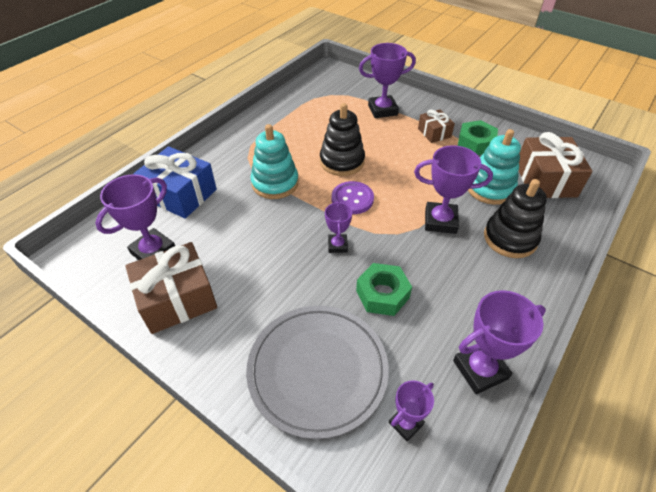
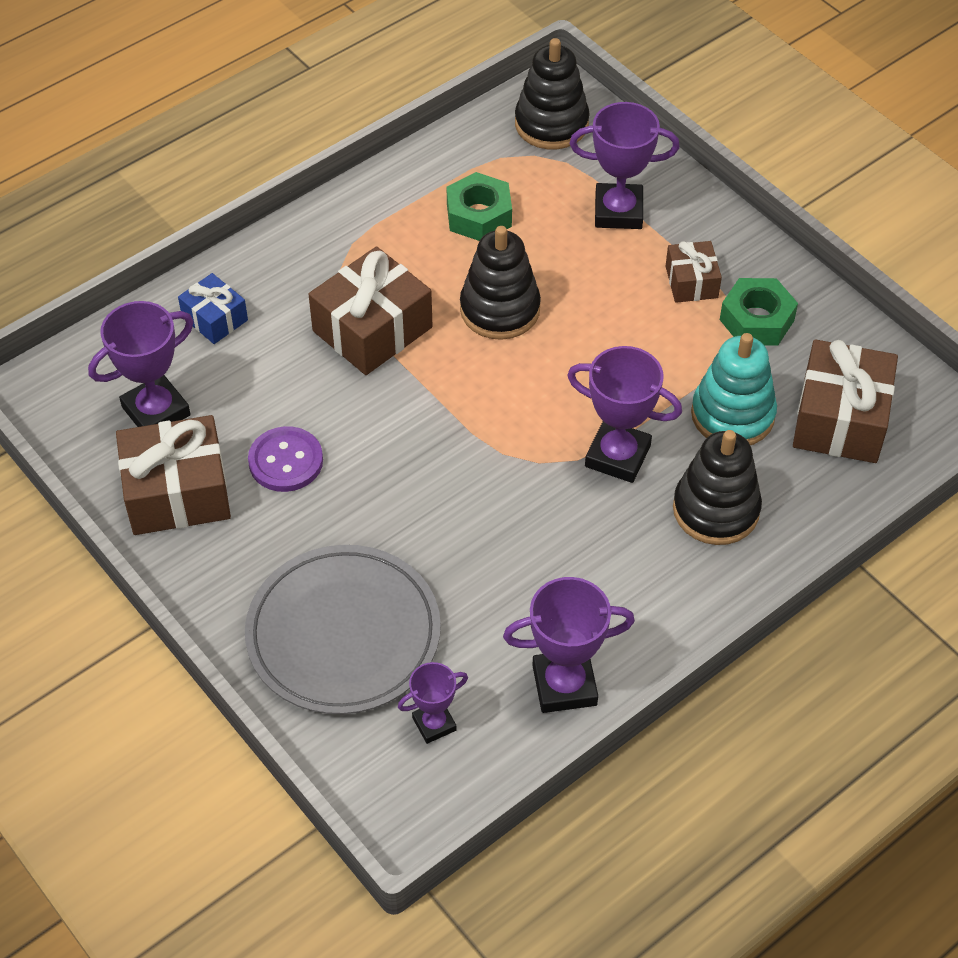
camera: 15 degrees right, 5 degrees up
(180, 194) = (215, 319): blue gift -> blue gift, size x0.56
(275, 183) = (372, 329): turquoise stacking toy -> brown gift
(333, 81) = (551, 124): none -> black stacking toy
(337, 245) = (435, 461): purple trophy -> none
(352, 199) = (490, 386): purple button -> purple button (286, 461)
(382, 294) = (474, 552): green nut -> green nut (479, 215)

